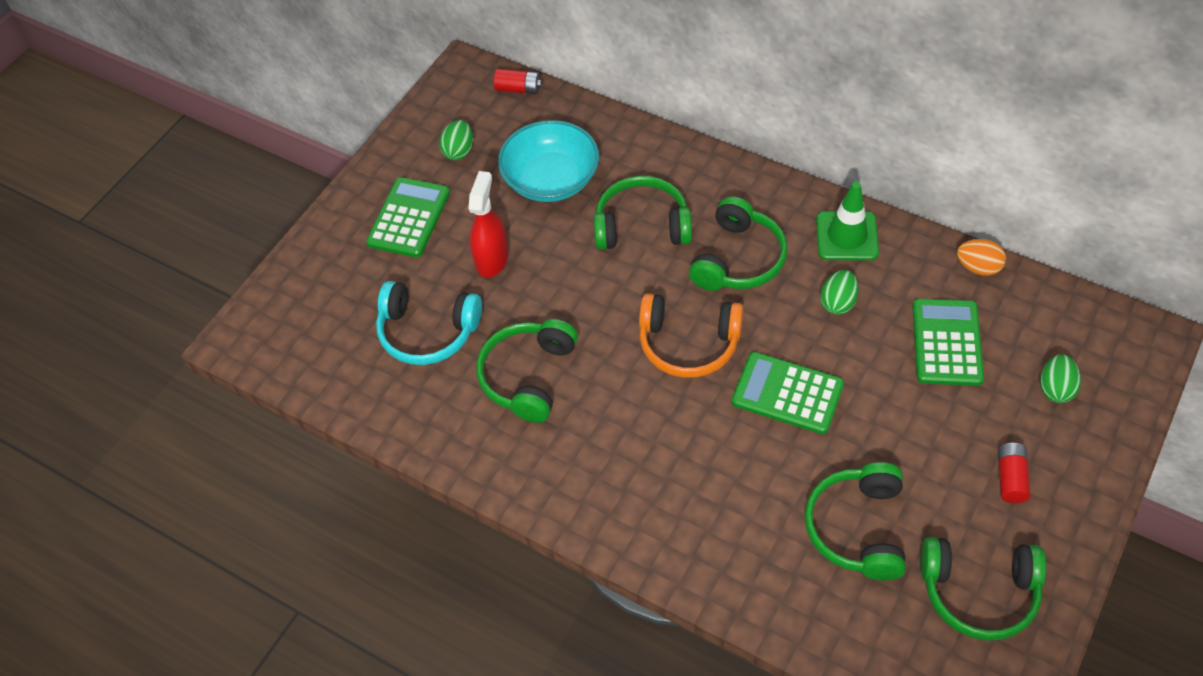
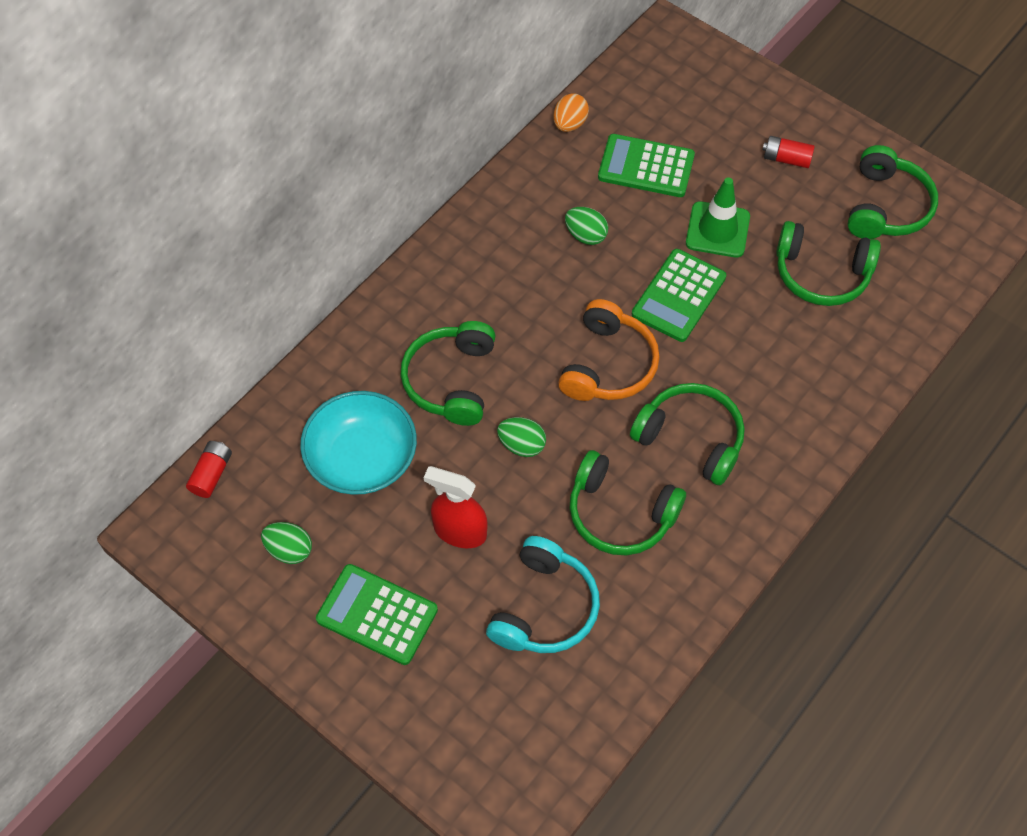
camera: 85 degrees left, 5 degrees up
(738, 259) = (516, 304): green headphones -> green headphones (690, 438)
(847, 236) = (510, 211): green traffic cone -> green traffic cone (717, 230)
(1055, 388) = (706, 106): green egg -> green egg (521, 445)

